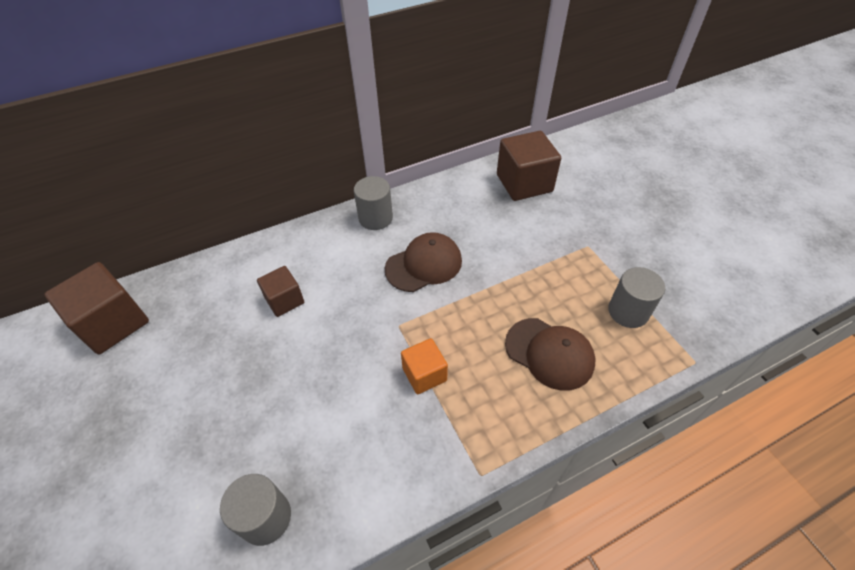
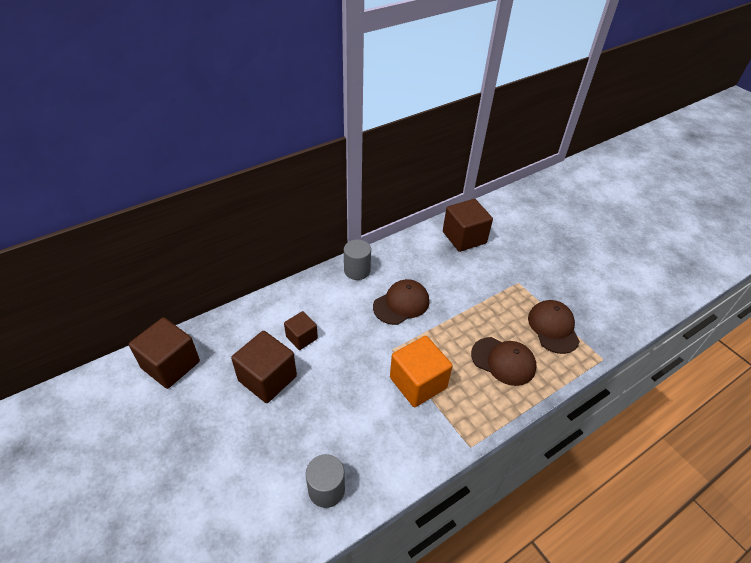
camera: 10 degrees left, 5 degrees down
(227, 351) = (267, 378): none -> brown cube
(424, 374) = (418, 383): orange cube -> orange cube, size x1.71
(628, 311) = (553, 328): grey cylinder -> brown cap

